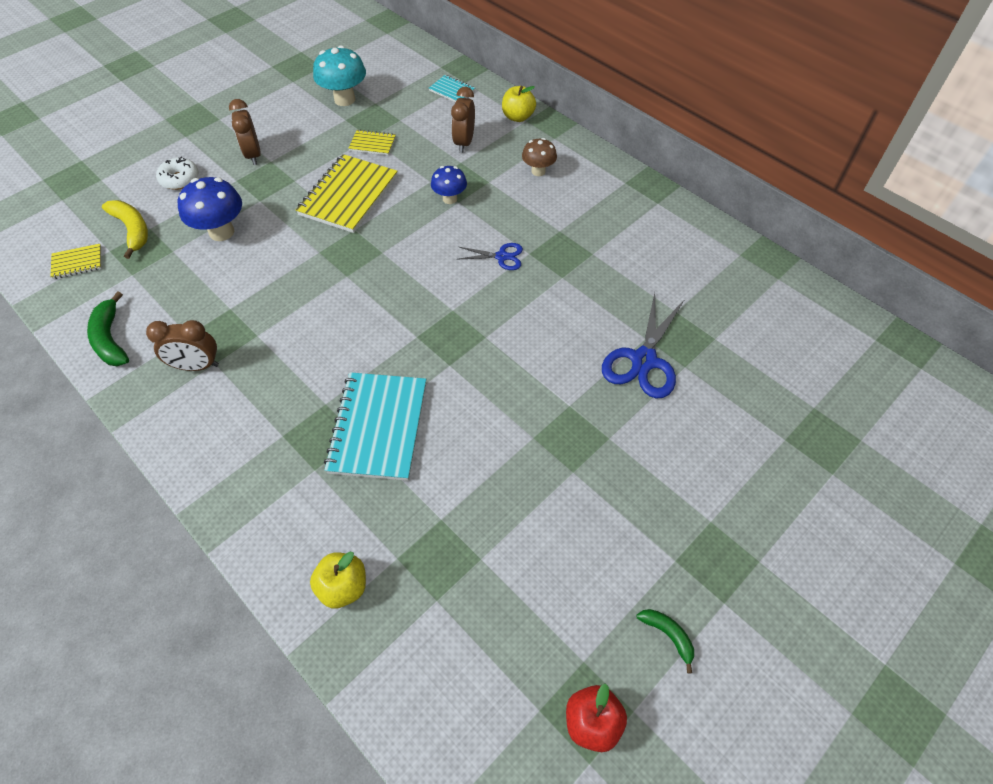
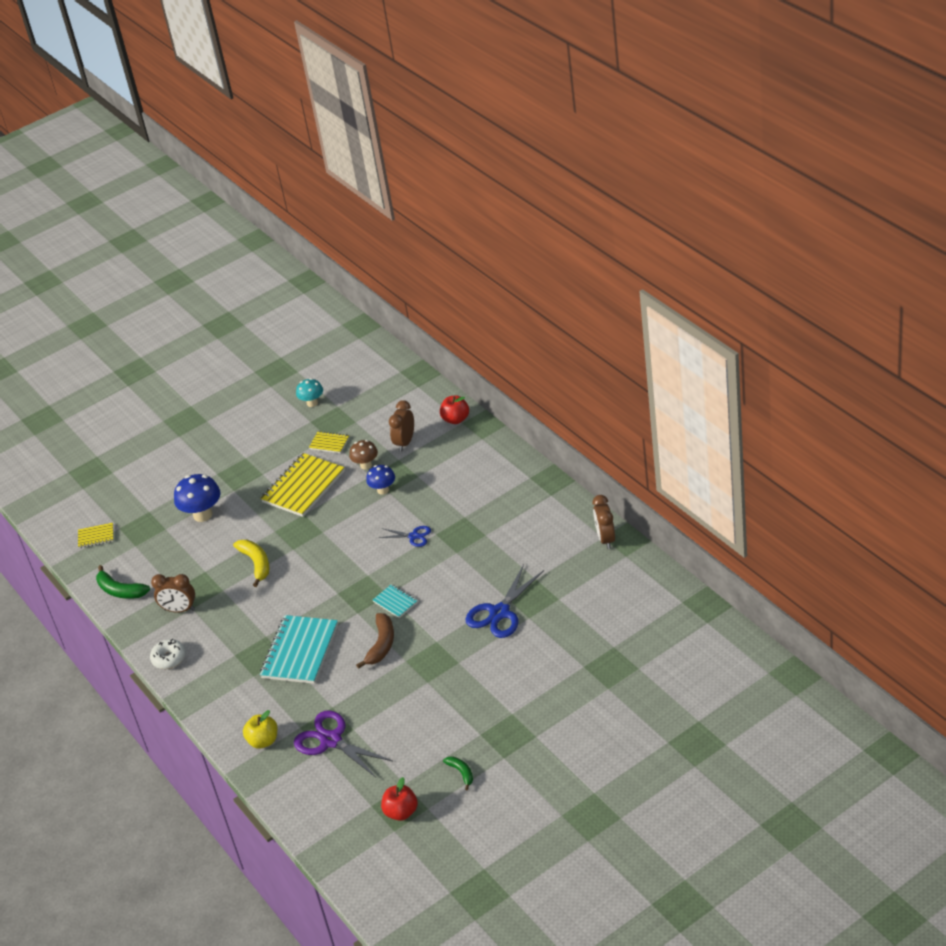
camera: 15 degrees right, 15 degrees down
(111, 339) = (120, 590): green banana -> green banana turned 45 degrees counterclockwise
(132, 230) = (136, 512): yellow banana -> yellow banana (256, 564)
(180, 179) = (173, 472): white donut -> white donut (169, 658)
(253, 155) = (232, 452): brown clock -> brown clock (606, 539)
(344, 99) = (312, 403): turquoise mushroom -> turquoise mushroom, size x0.62
(450, 581) = (331, 740): none -> purple scissors
(452, 90) = (405, 395): turquoise notebook -> turquoise notebook (395, 602)
(493, 413) = (381, 645): none -> brown banana
(518, 117) = (456, 419): yellow apple -> red apple
(538, 171) = (460, 467): brown mushroom -> brown mushroom (366, 465)

